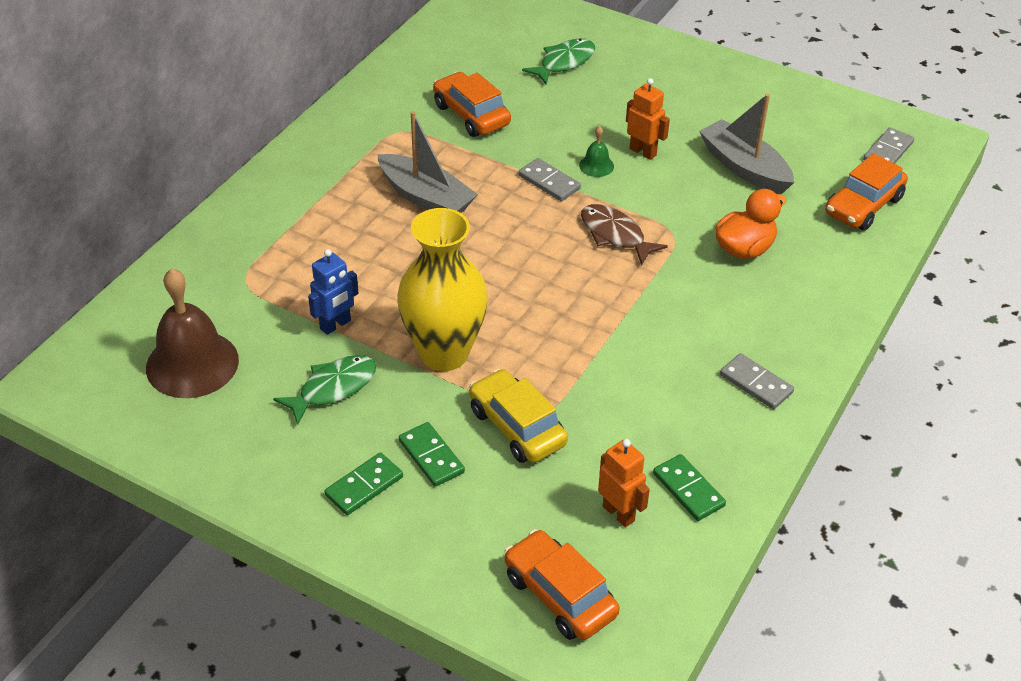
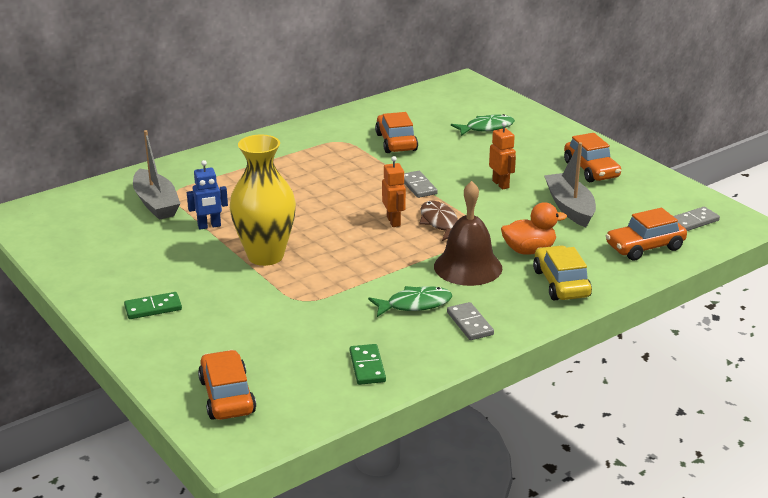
camera: 25 degrees right, 15 degrees down
(192, 364) = (105, 224): brown bell -> brown bell (468, 267)
(333, 388) = (179, 256): green fish -> green fish (415, 304)
(426, 197) = (326, 177): grey boat -> grey boat (156, 203)
(431, 456) = (209, 304): green domino -> none
(517, 427) = (279, 304): yellow car -> yellow car (561, 283)
(596, 165) = (460, 184): green bell -> none
(619, 513) = (306, 366): orange robot -> orange robot (394, 221)
(728, 100) = (591, 170): none -> orange car

